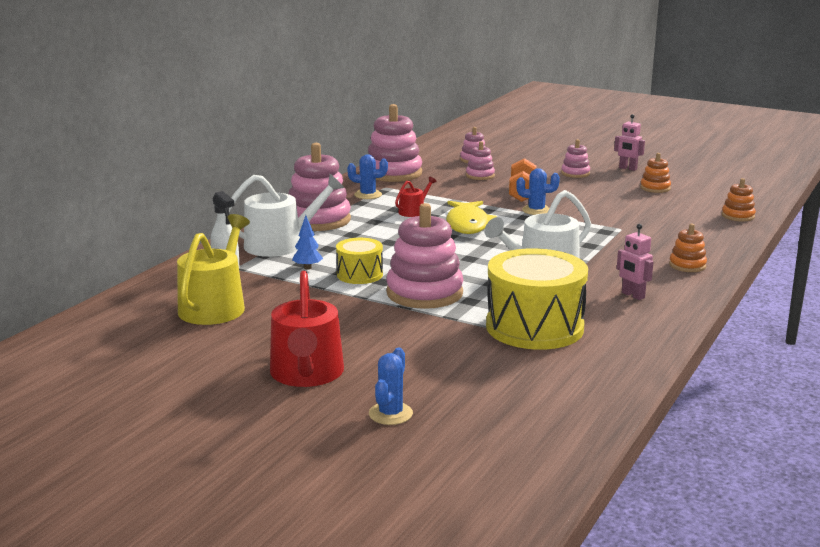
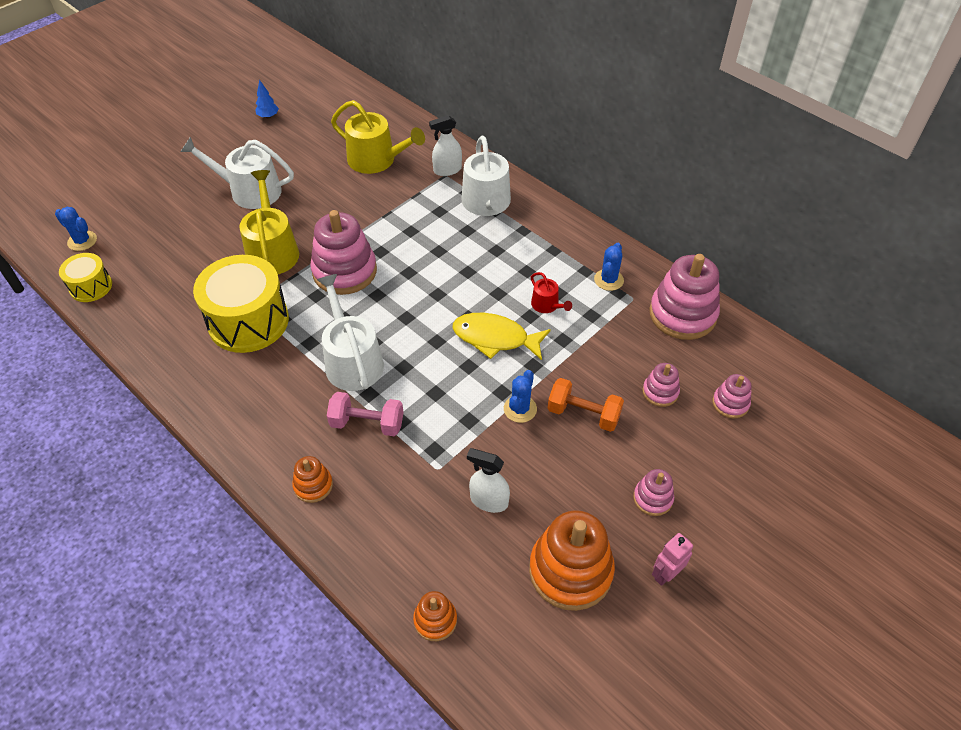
camera: 105 degrees right, 30 degrees up
(307, 268) = (428, 213): blue tree -> blue tree (268, 116)
(307, 374) = (249, 191): red watering can -> white watering can
(318, 220) = (541, 234): pink stacking toy -> none
(359, 274) = (400, 240): yellow drum -> yellow drum (91, 286)
(390, 414) = (176, 219): blue cactus -> blue cactus (82, 241)
(415, 336) = (272, 250): none -> yellow watering can
(605, 256) = (367, 423): none -> pink dumbbell
(629, 211) = (489, 501): none -> white spray bottle
(632, 295) = (270, 409): pink robot -> none
(655, 188) = (570, 571): orange stacking toy -> orange stacking toy, size x2.00

